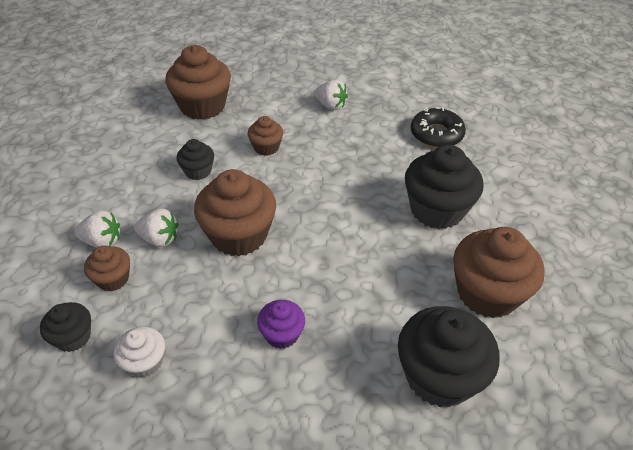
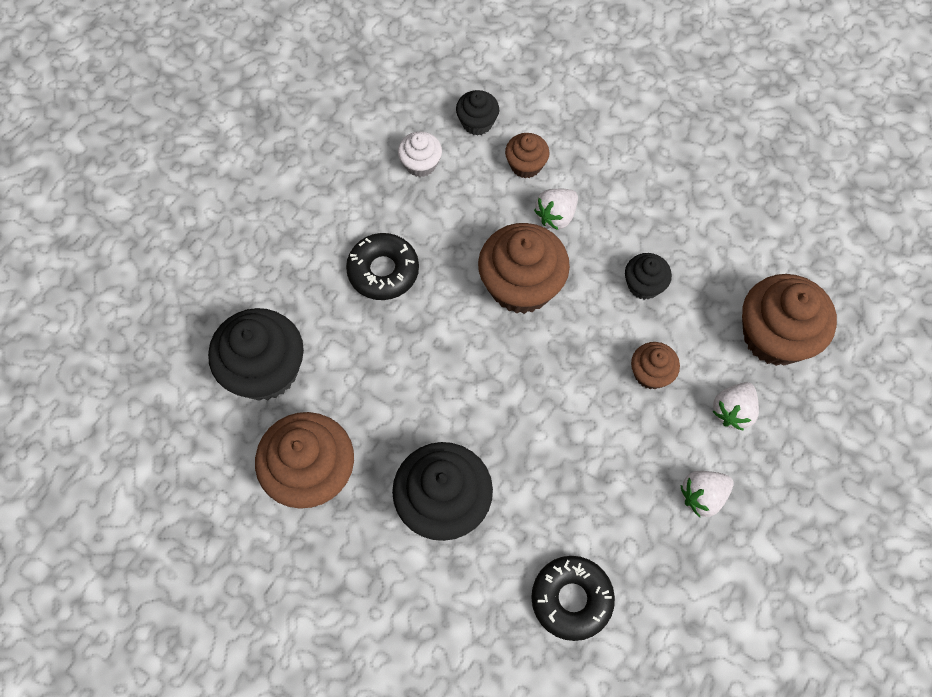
camera: 120 degrees right, 20 degrees up
(102, 241) = (580, 169): white strawberry -> white strawberry (733, 411)
(282, 334) = (383, 271): purple cupcake -> black donut

